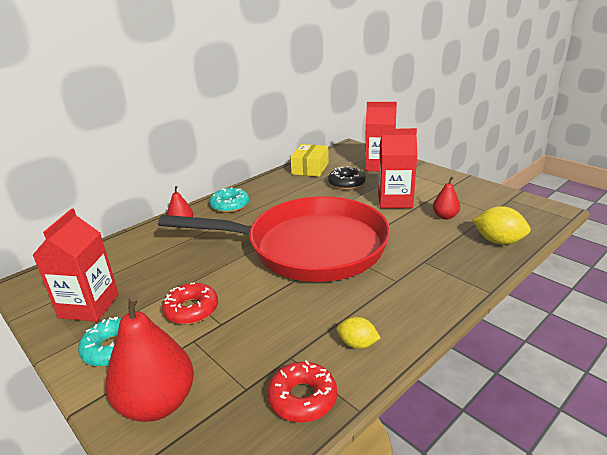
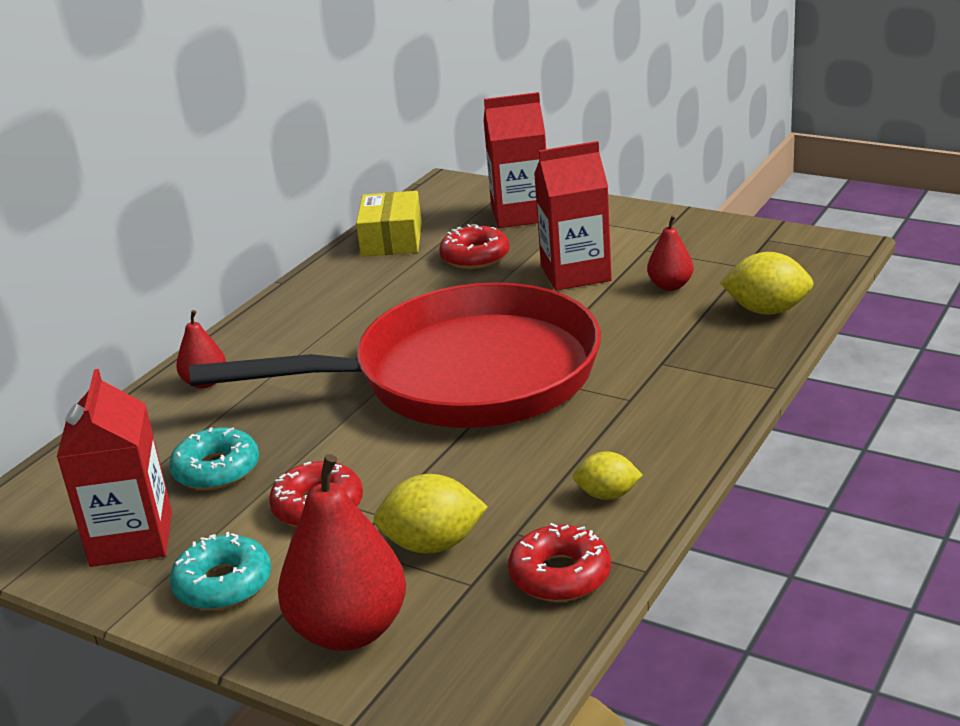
camera: 15 degrees left, 0 degrees up
(230, 205) = (275, 333): turquoise donut -> turquoise donut (216, 470)
(238, 353) = (433, 545): none -> yellow lemon
(346, 183) = (475, 257): black donut -> red donut

